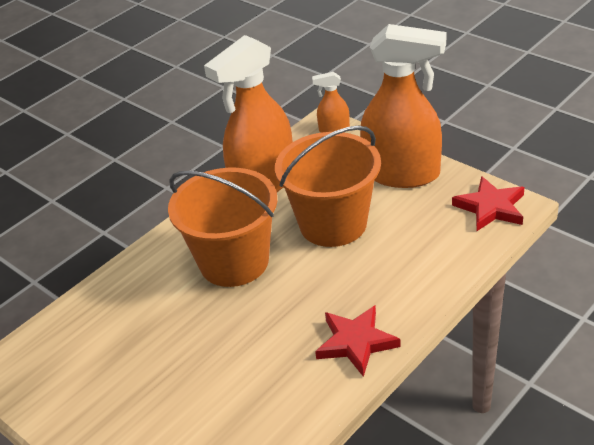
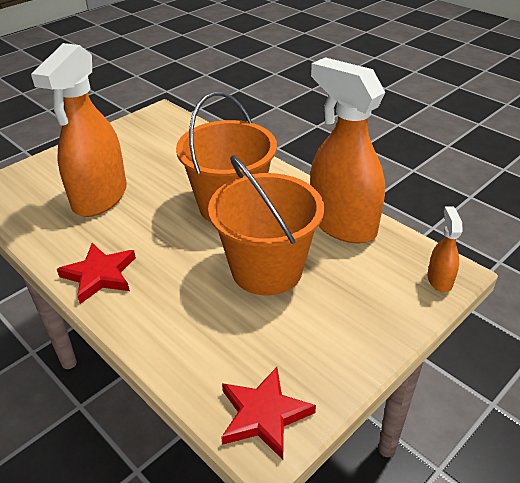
camera: 90 degrees right, 0 degrees up
(402, 174) = (345, 334): orange spray bottle -> orange spray bottle (100, 198)

